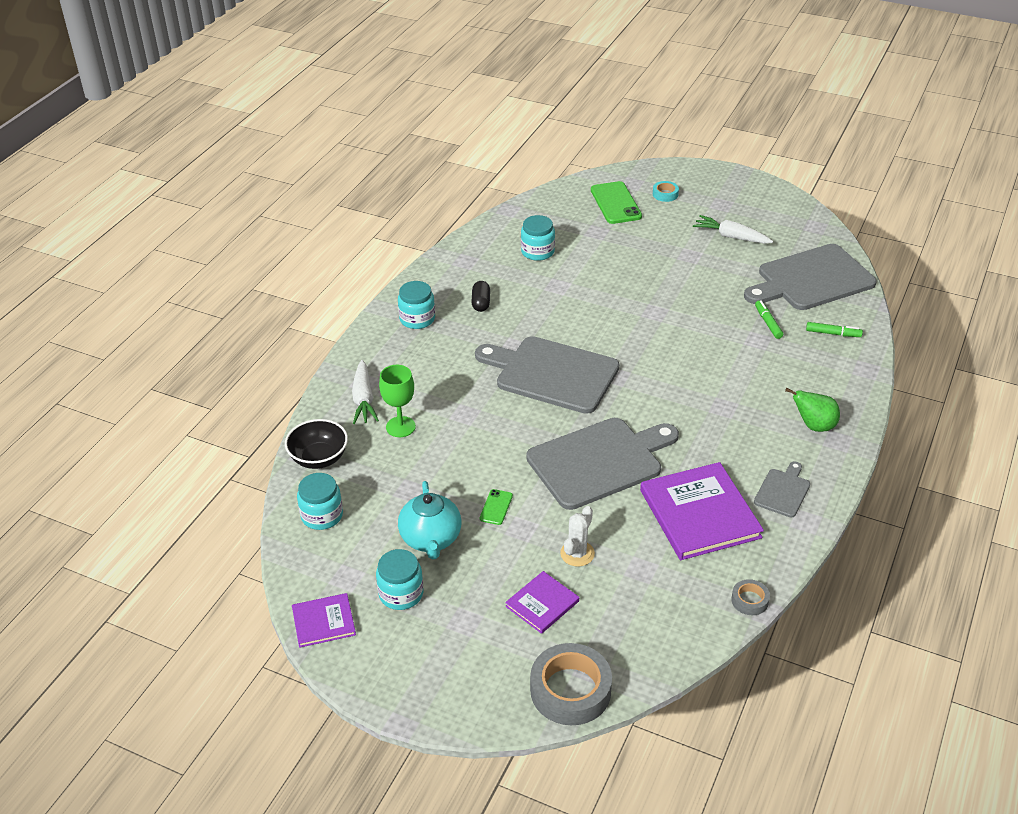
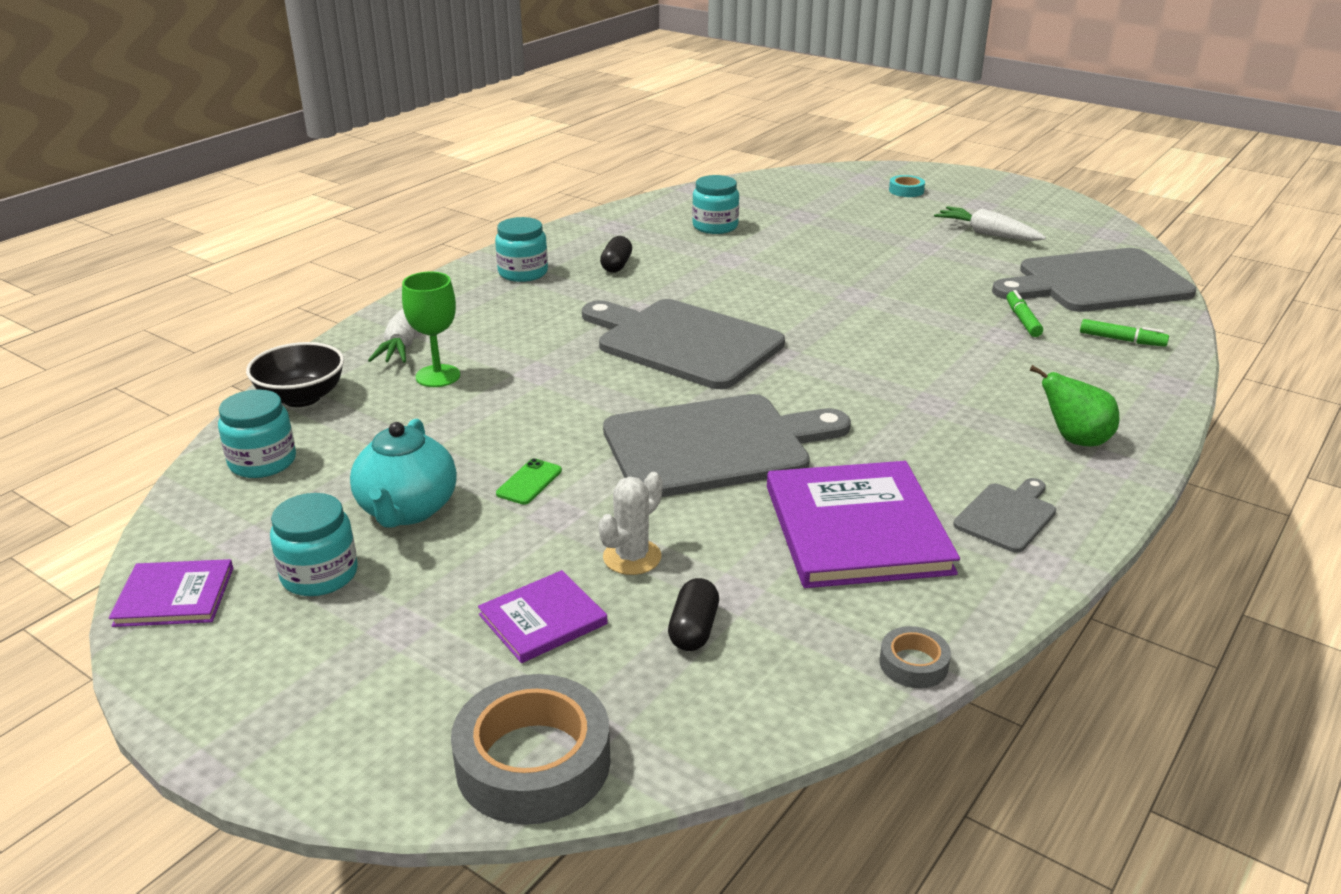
camera: 10 degrees right, 10 degrees down
(615, 203) = (836, 193): green phone -> none
(627, 597) = (693, 629): none -> black capsule

